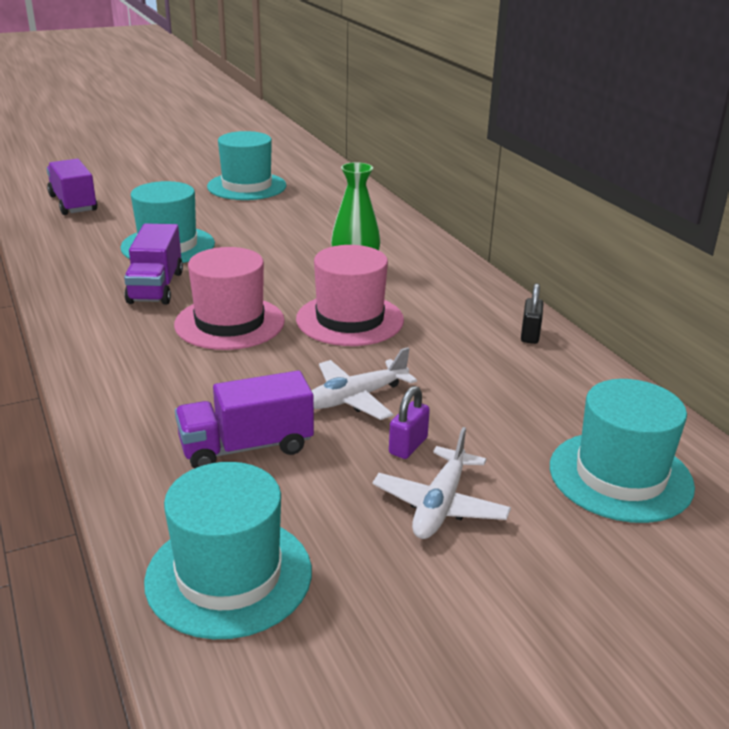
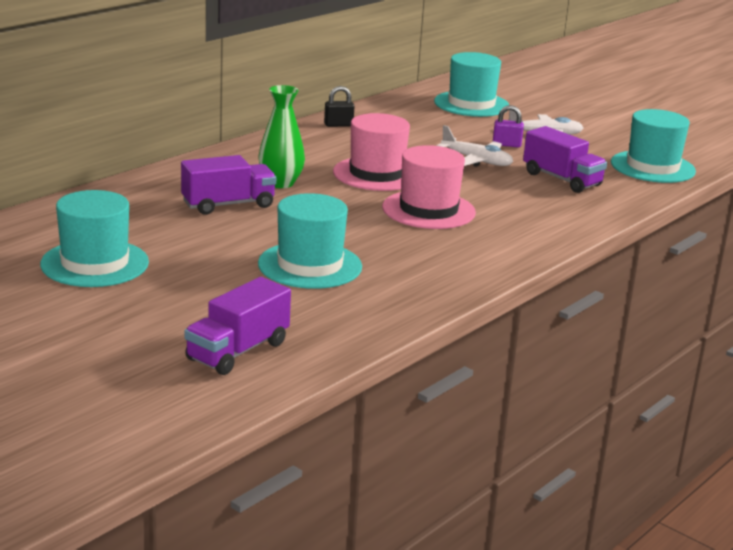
camera: 115 degrees left, 5 degrees down
(156, 287) = (401, 249): purple truck -> purple truck (228, 205)

